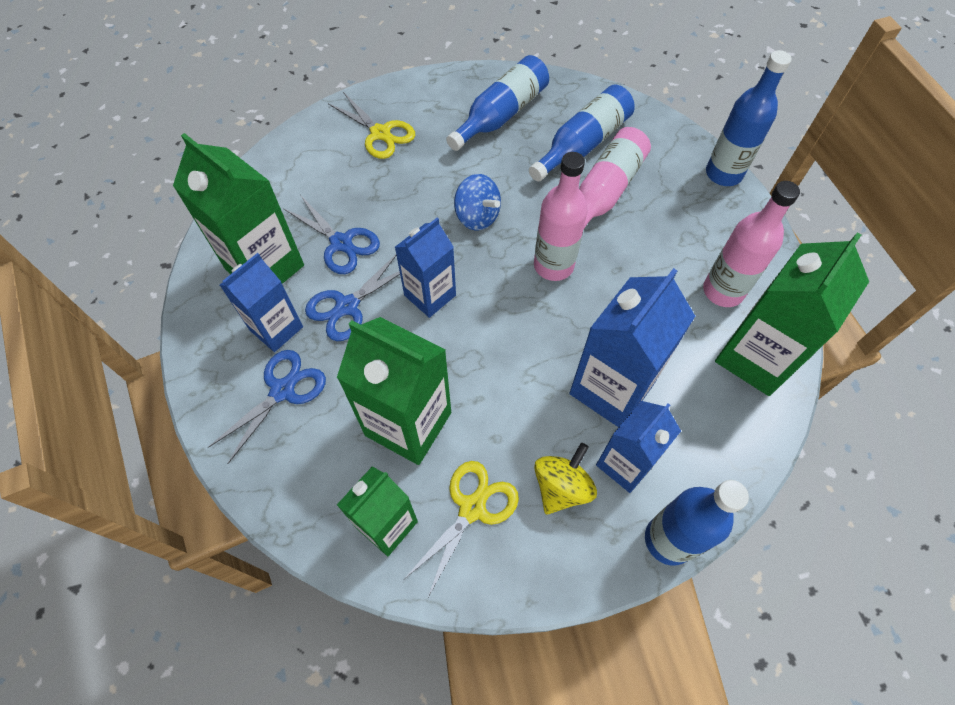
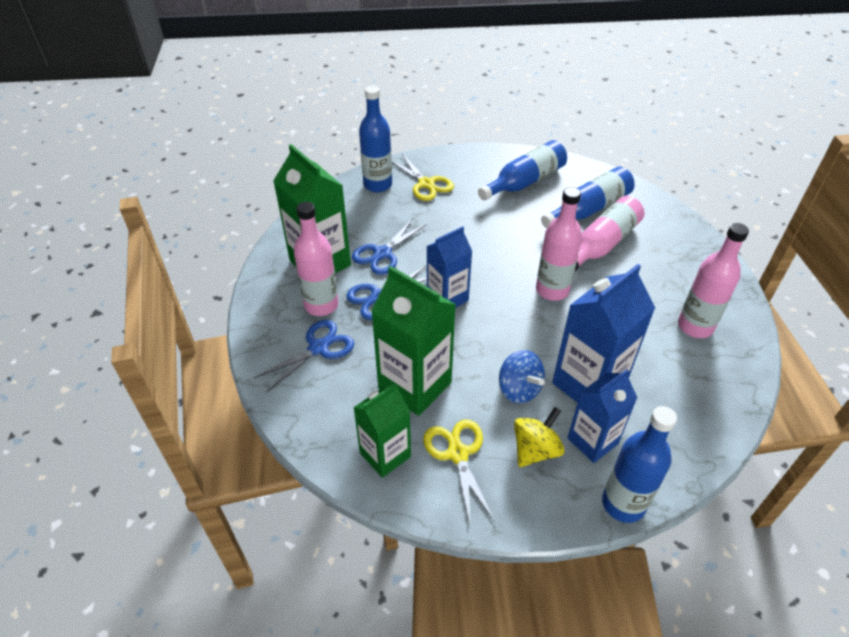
camera: 10 degrees right, 15 degrees down
(276, 328) = (321, 305): blue carton -> pink bottle
(341, 243) = (382, 254): blue scissors -> blue scissors turned 75 degrees clockwise
(472, 508) = (457, 454): yellow scissors -> yellow scissors turned 60 degrees counterclockwise
(477, 216) = (494, 248): blue spinning top -> blue spinning top (519, 389)
(723, 174) = (706, 243): blue bottle -> blue bottle (378, 185)
(755, 358) = (718, 379): green carton -> none

